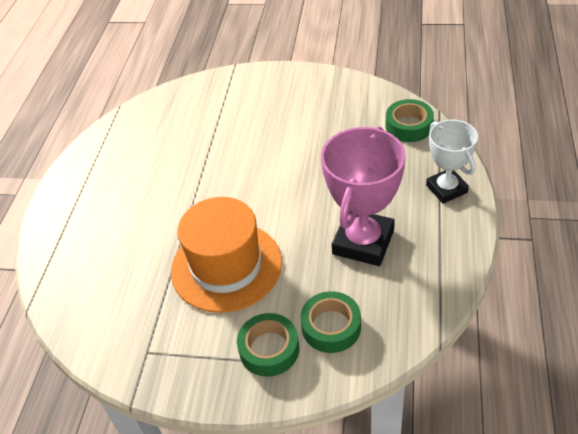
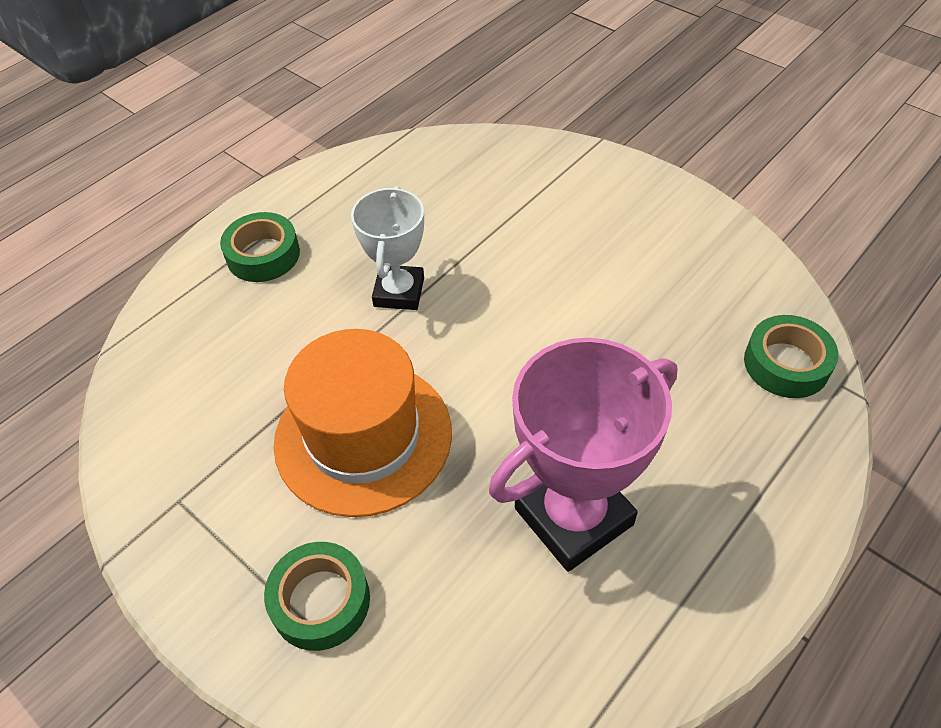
camera: 30 degrees right, 5 degrees up
(331, 327) = (426, 624): green tape -> green tape (263, 255)
(446, 189) = (769, 505): white trophy -> white trophy (399, 292)

